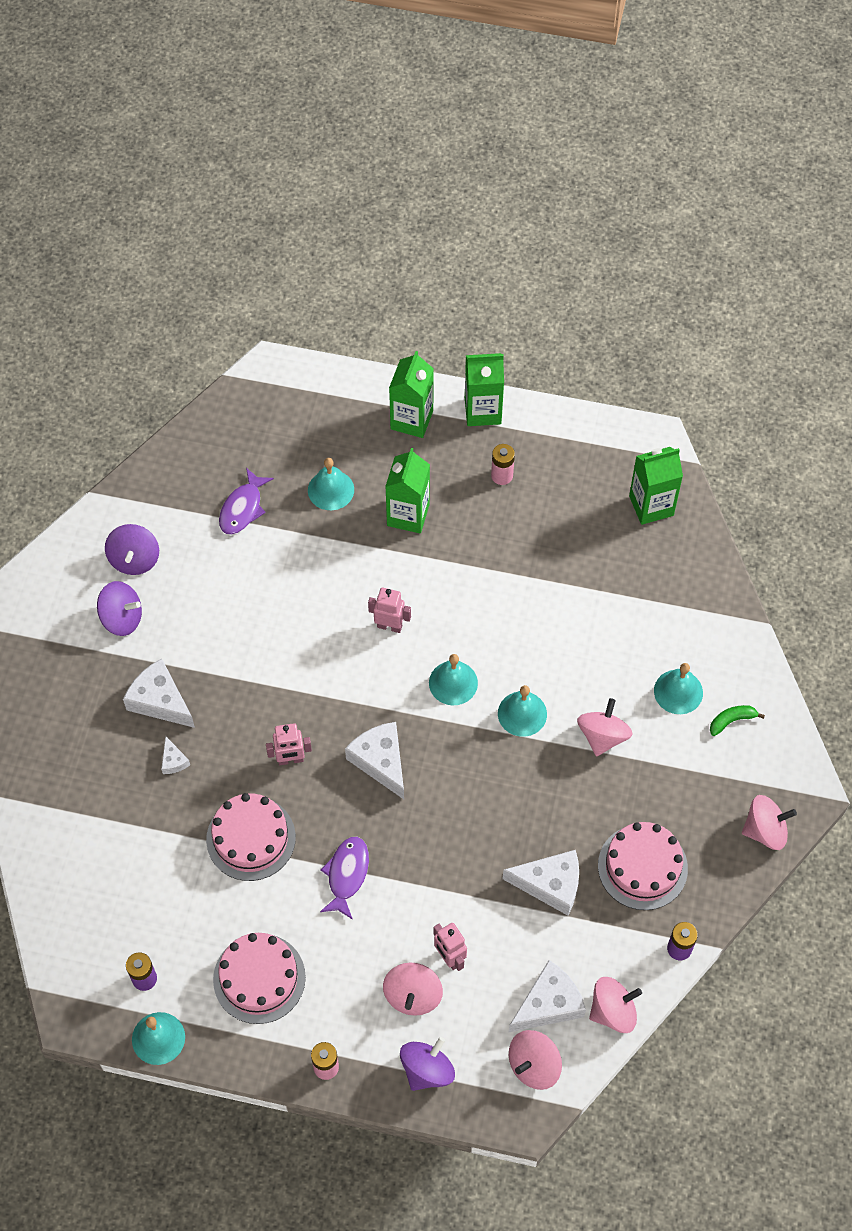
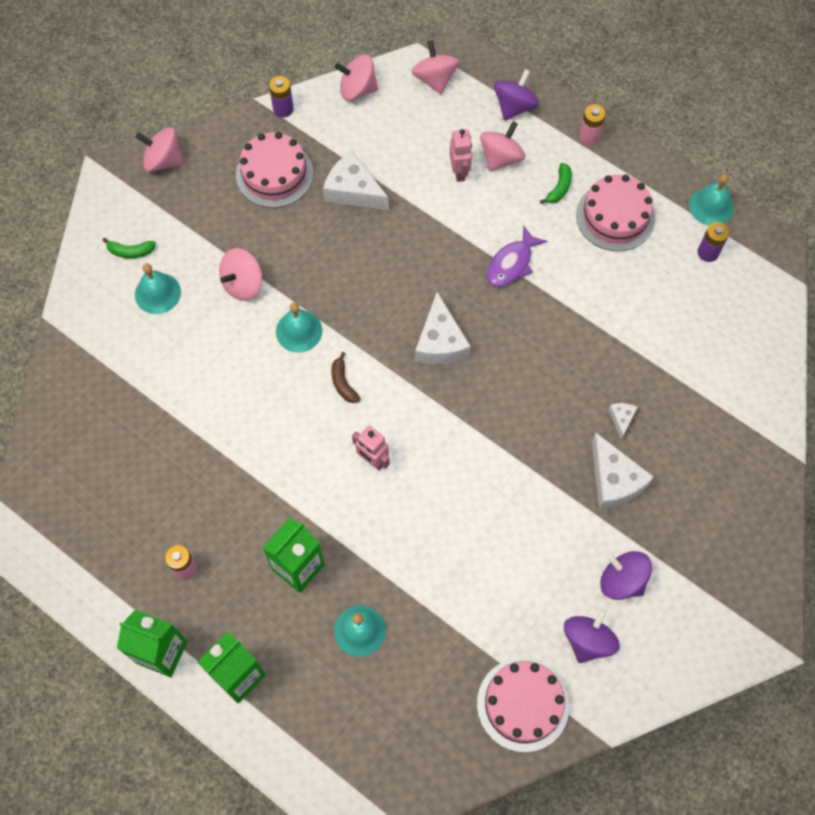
camera: 155 degrees left, 5 degrees up
(243, 508) = (457, 649): purple fish -> none
(251, 838) = (579, 325): pink cake -> pink cake (523, 704)
(290, 759) = (517, 376): pink robot -> none
(333, 986) = (559, 188): none -> green banana
(427, 1070) = (514, 106): purple spinning top -> purple spinning top turned 150 degrees clockwise
(453, 683) = (343, 383): turquoise bell -> brown banana
(534, 1065) = (435, 79): pink spinning top -> pink spinning top turned 90 degrees counterclockwise
(548, 1004) = (402, 112): white cheese -> none
(651, 506) = (67, 472): green carton -> none

